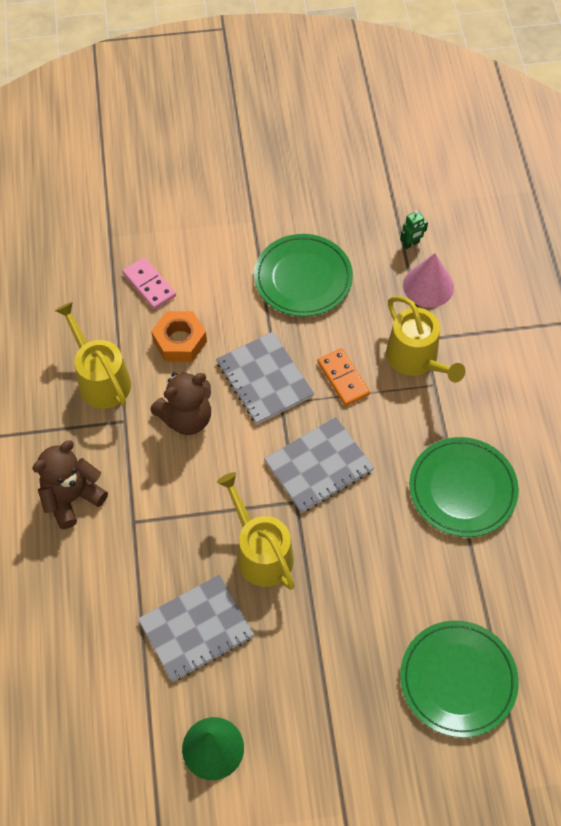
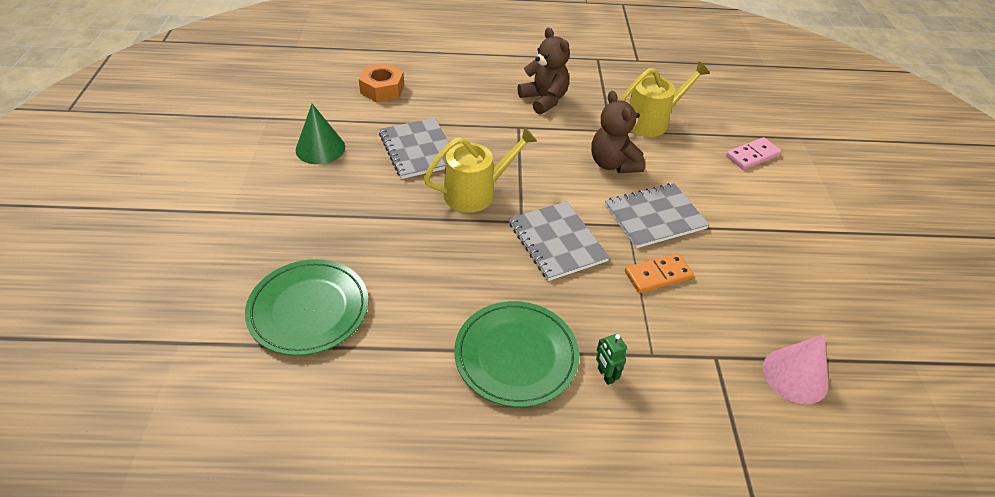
camera: 95 degrees right, 15 degrees down
(180, 341) = (693, 168): orange nut -> orange nut (382, 89)
(303, 278) = (782, 261): green plate -> none
(411, 244) = (857, 369): green robot -> green robot (605, 375)
(416, 359) = (687, 343): yellow watering can -> none

